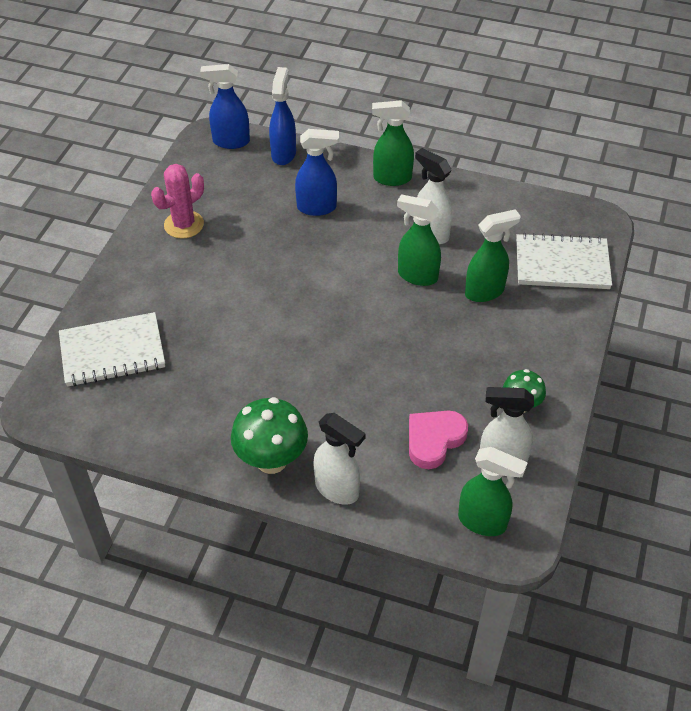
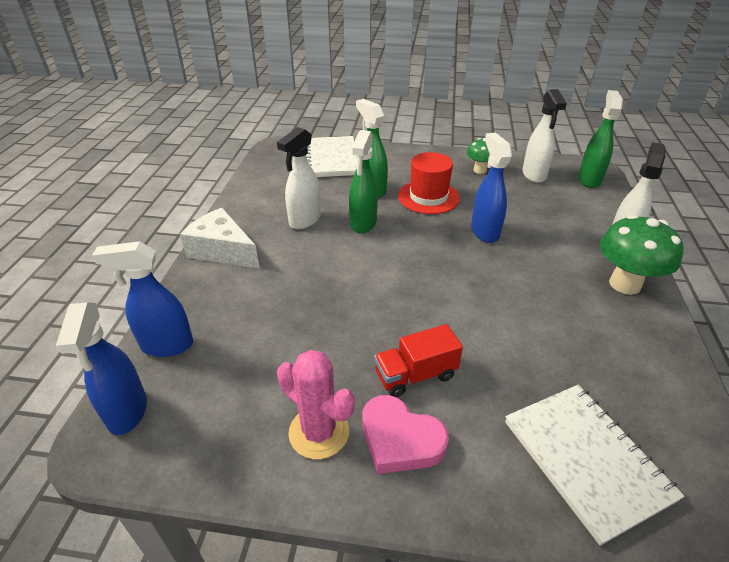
camera: 100 degrees left, 10 degrees down
(213, 279) = (415, 375): none -> red truck
(317, 208) = (273, 300): blue spray bottle -> blue spray bottle (484, 232)
(391, 178) = (222, 250): green spray bottle -> white cheese
(434, 440) = (537, 202): pink heart -> pink heart (400, 439)
(461, 339) = (428, 197): none -> red hat

